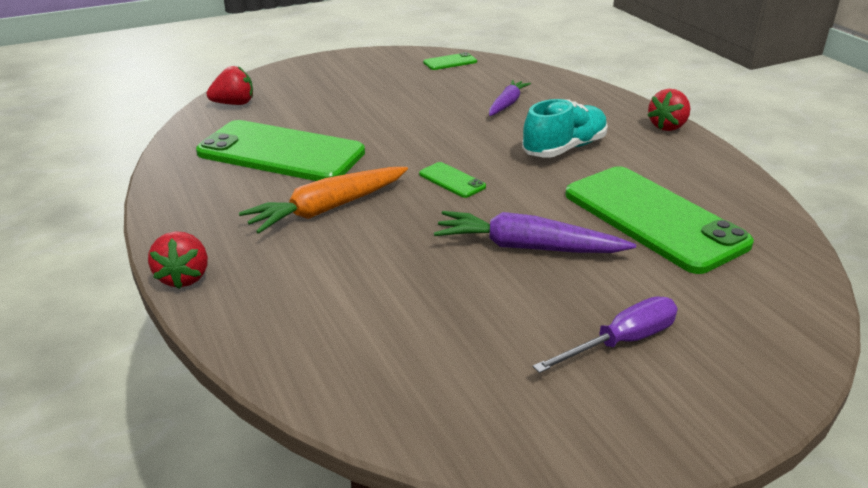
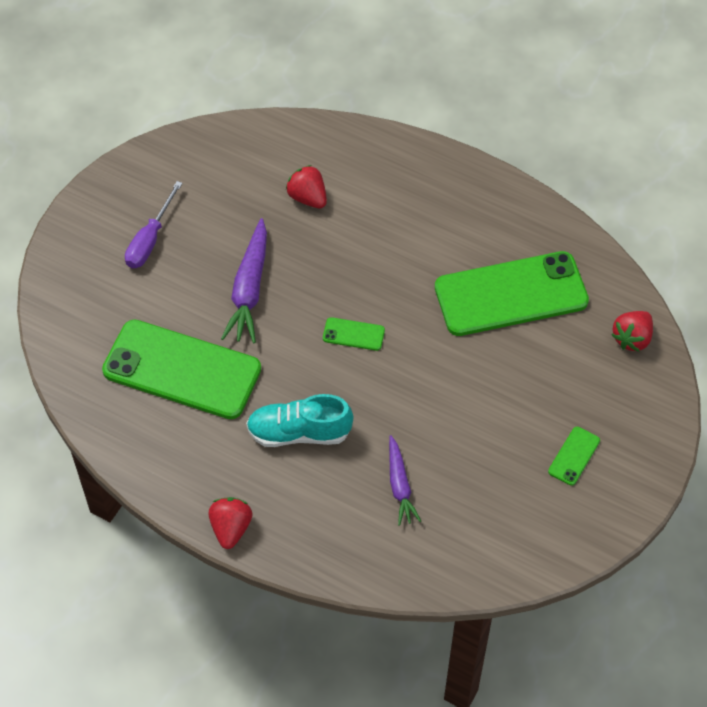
camera: 145 degrees right, 25 degrees up
(184, 277) = (427, 151): red strawberry -> red strawberry (308, 198)
(327, 209) = (409, 253): orange carrot -> none
(450, 62) = (526, 548): green phone -> green phone (574, 456)
(527, 247) = (249, 289): purple carrot -> purple carrot turned 120 degrees clockwise
(564, 148) = (299, 432): turquoise shoe -> turquoise shoe turned 75 degrees clockwise

